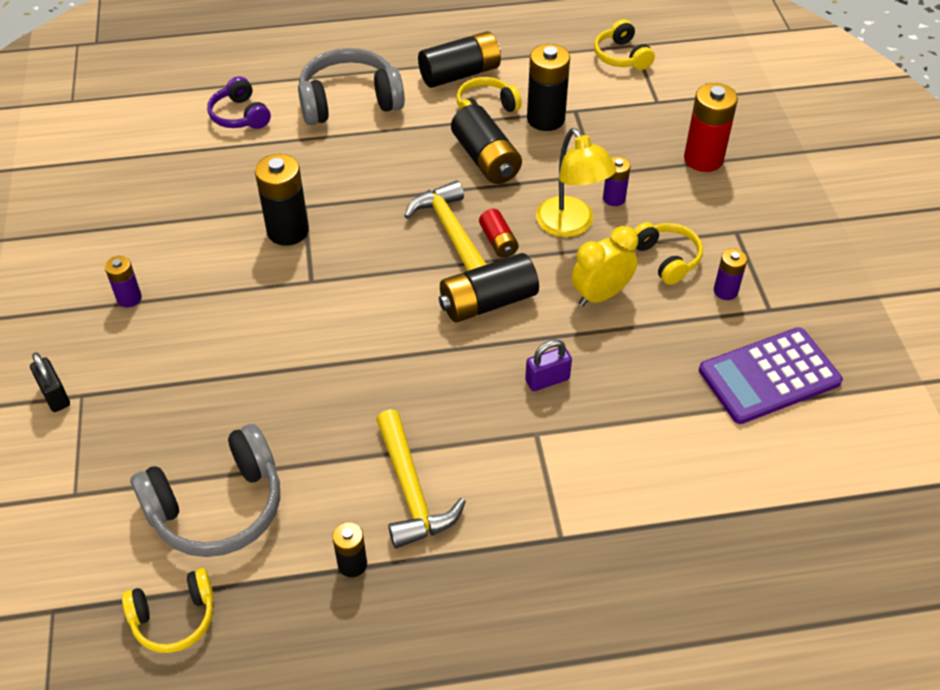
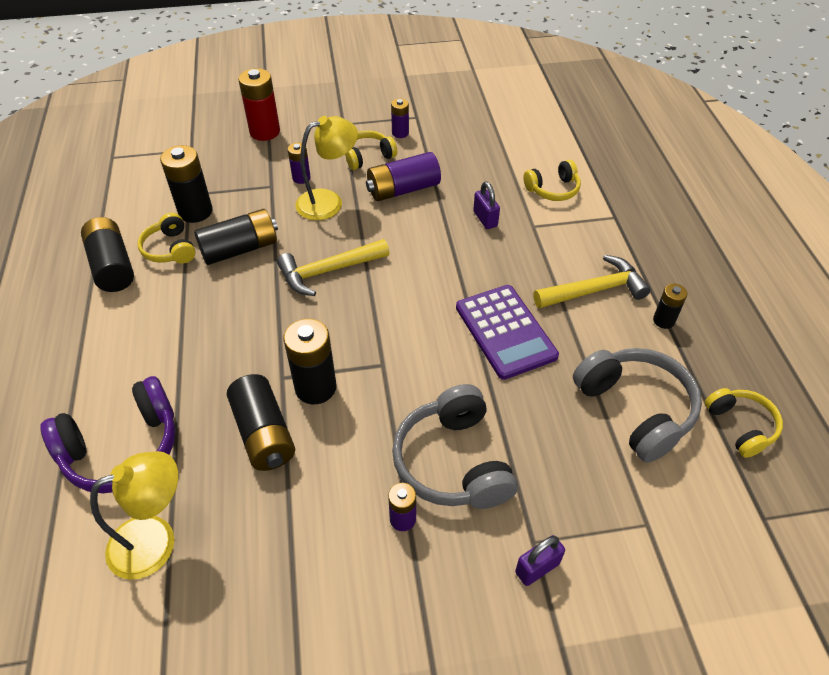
camera: 90 degrees left, 0 degrees up
(55, 395) = (537, 568): black padlock -> purple padlock
(148, 147) = (156, 540): none -> yellow lamp
(240, 115) = (123, 448): purple headphones -> purple headphones, size x1.69
(349, 101) = (128, 350): grey headphones -> grey headphones (453, 462)
(488, 302) = (410, 249): black battery -> black battery (264, 434)
(498, 241) = (343, 242): red battery -> none
(601, 295) = (403, 189): yellow clock -> purple battery
(621, 56) = (125, 165): yellow headphones -> yellow headphones (553, 189)
(769, 376) = (473, 122): purple calculator -> purple calculator (505, 331)

